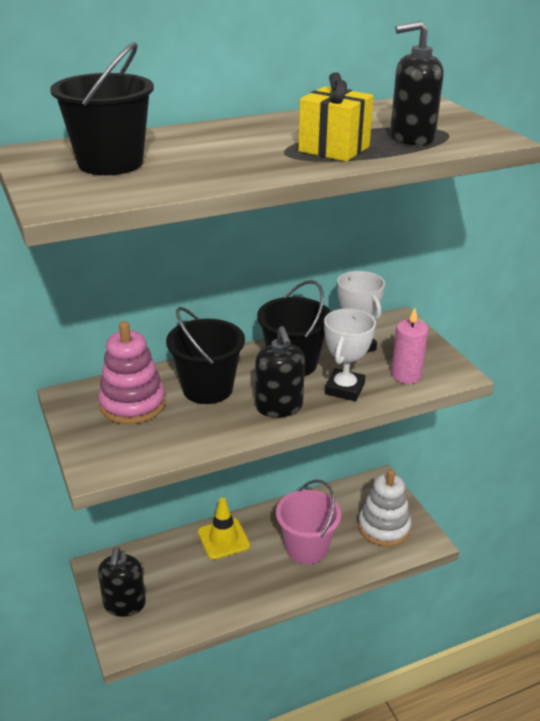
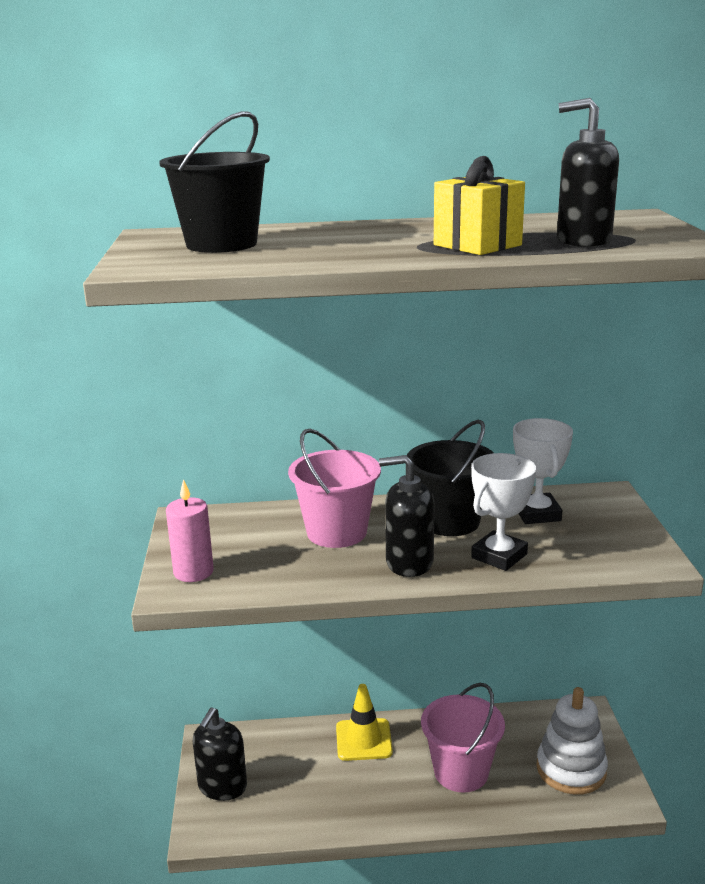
camera: 20 degrees right, 10 degrees down
(132, 404) = (246, 535): pink stacking toy -> none
(207, 389) = (336, 532): black bucket -> pink bucket
(279, 407) = (409, 563): black soap dispenser -> black soap dispenser turned 90 degrees clockwise
(406, 375) = (586, 553): pink candle -> pink candle (193, 572)

